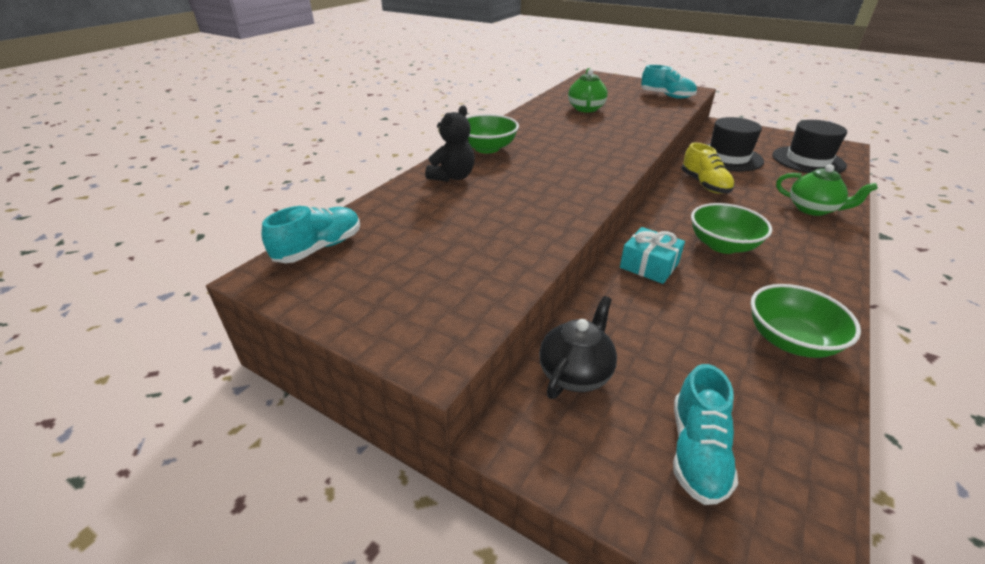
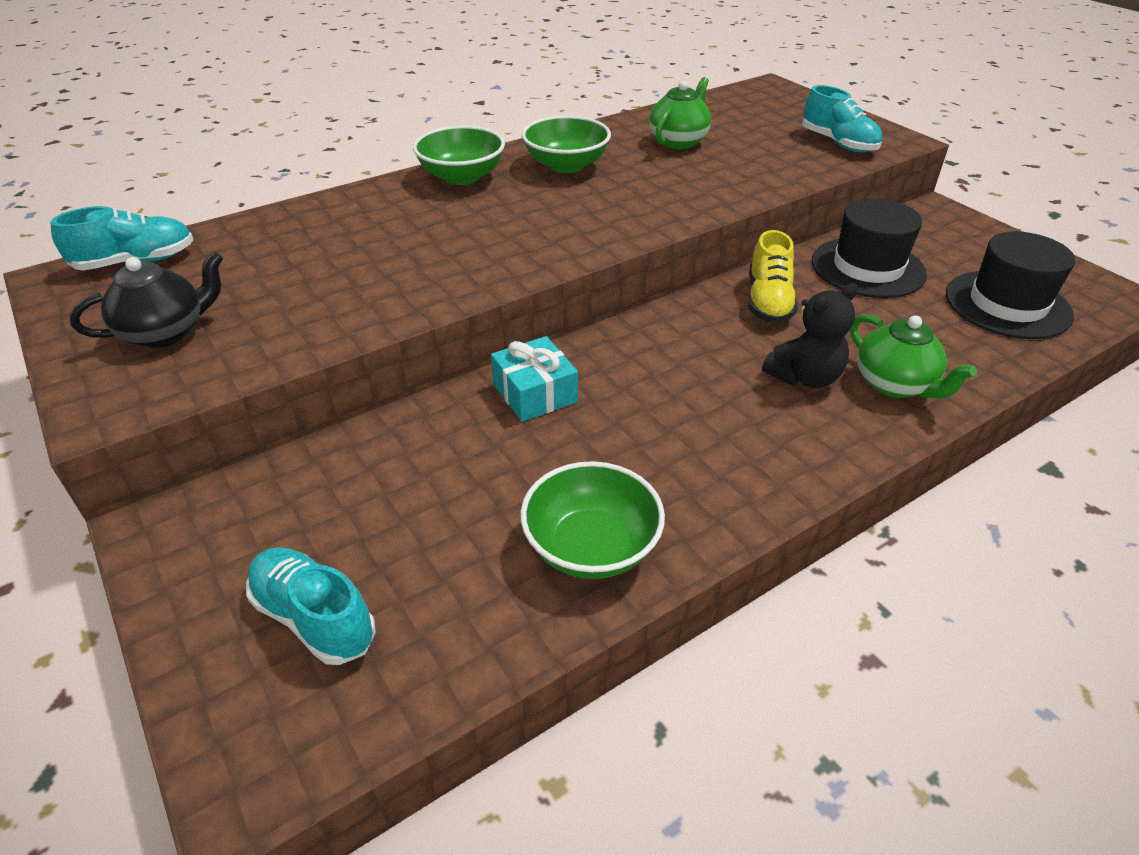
camera: 25 degrees right, 5 degrees up
(453, 177) = (371, 208): black teddy bear -> black teddy bear (804, 377)
(575, 373) = (291, 488): black teapot -> black teapot (166, 332)
(697, 451) = (314, 618): turquoise shoe -> turquoise shoe turned 90 degrees clockwise
(722, 245) = (672, 396): green bowl -> green bowl (566, 165)

